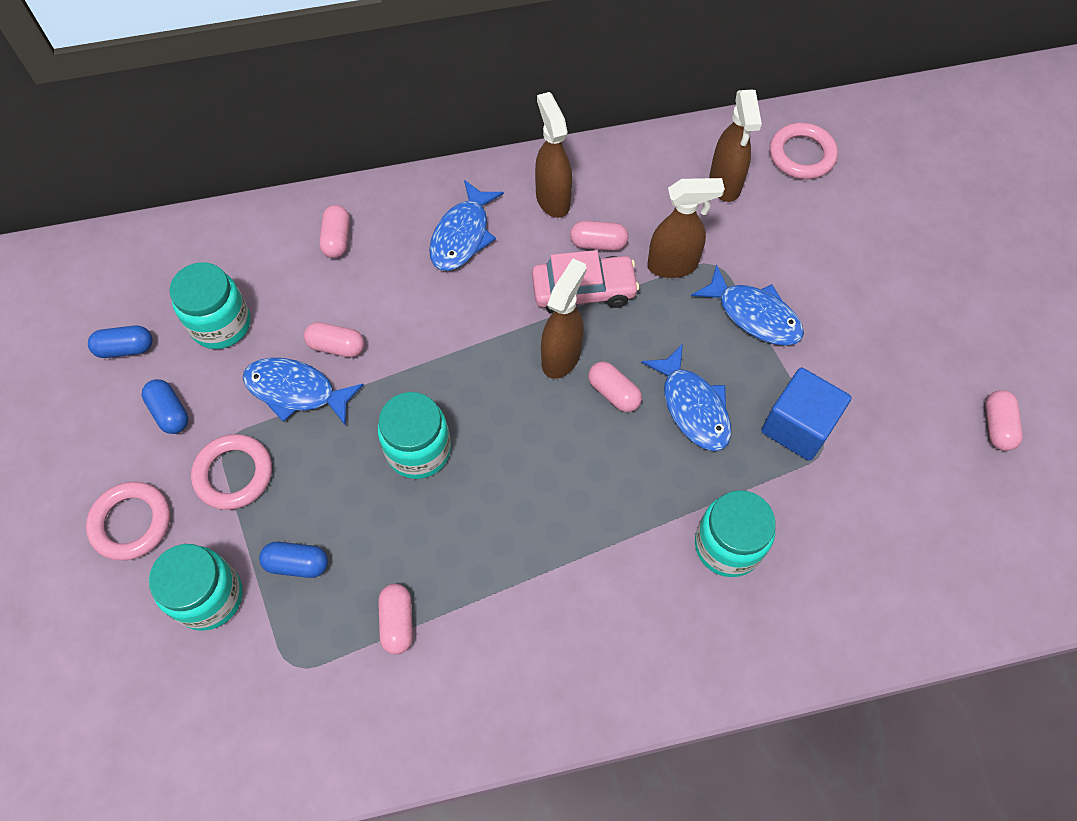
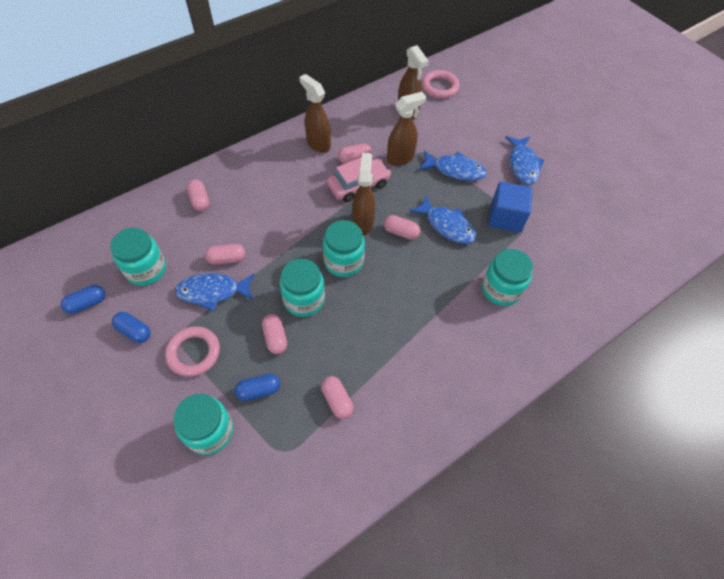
camera: 25 degrees left, 5 degrees down
(131, 523) = (137, 406): pink ring -> none
(462, 235) = (275, 177): blue fish -> blue fish (523, 165)
(503, 410) = (343, 261): none -> turquoise jar
(997, 426) = (600, 186): pink capsule -> pink capsule (275, 338)

